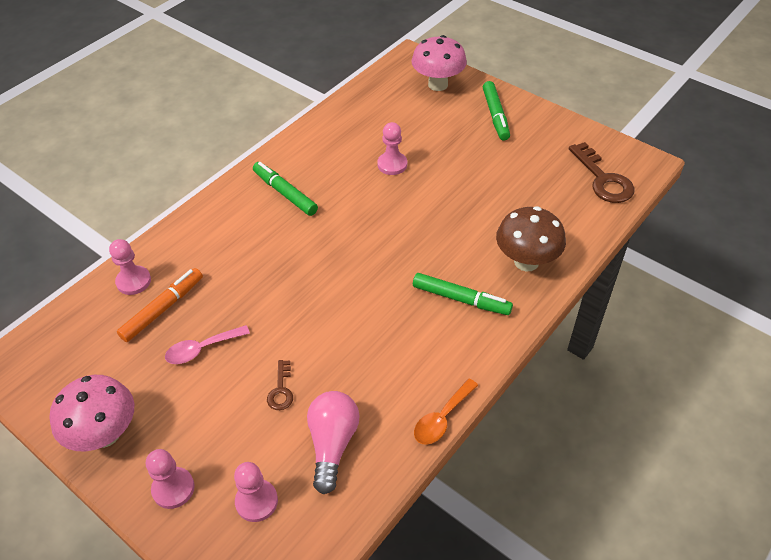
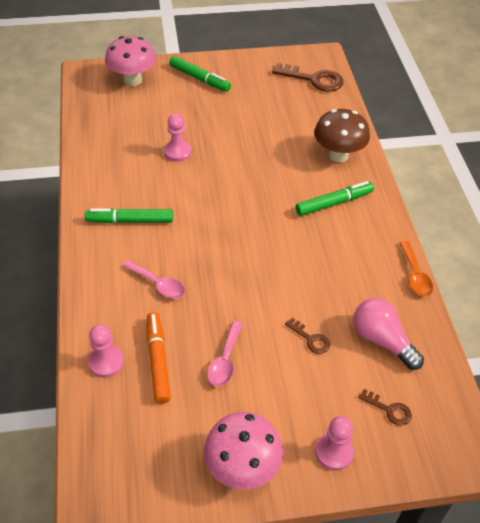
camera: 50 degrees left, 0 degrees up
(238, 255) = (158, 284): none -> pink spoon
(256, 501) = (389, 410): pink pawn -> brown key

